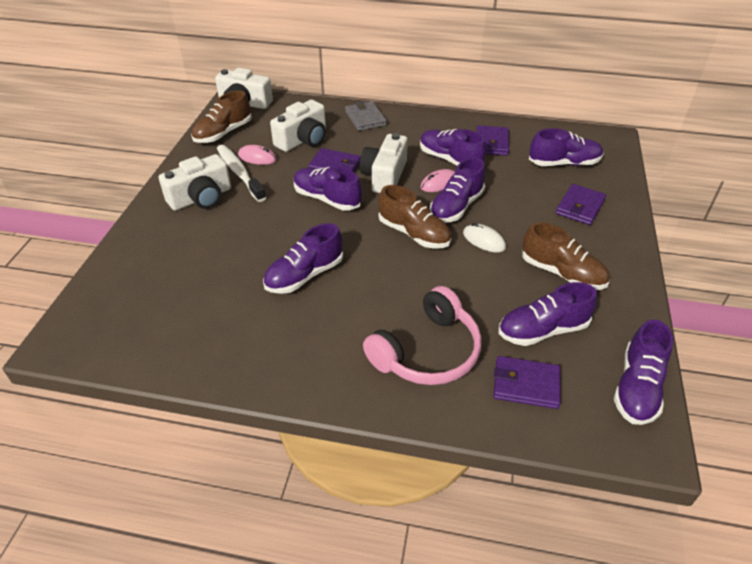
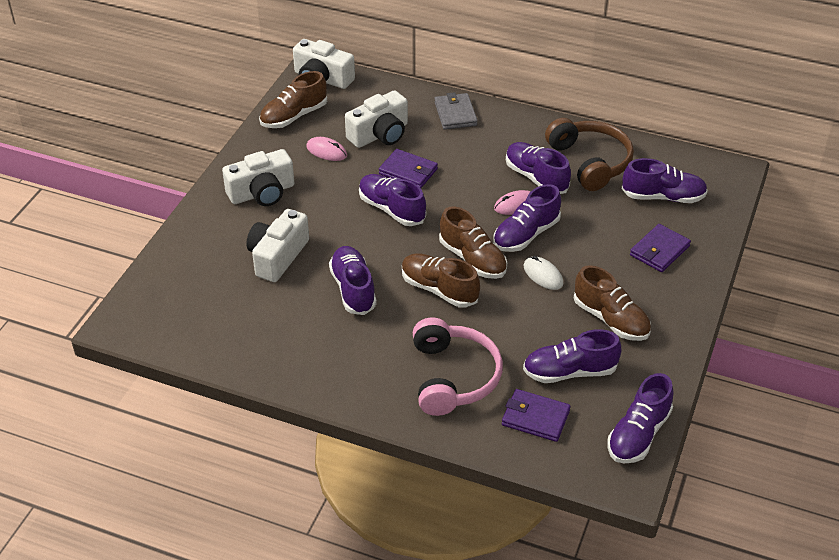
camera: 10 degrees right, 0 degrees up
(239, 173) = (305, 168): white toothbrush -> none
(304, 275) = (353, 289): purple shoe -> purple shoe turned 105 degrees clockwise
(385, 176) = (459, 190): white camera -> white camera (277, 256)
(389, 265) = (439, 289): none -> brown shoe
(427, 352) = (453, 377): pink headphones -> pink headphones turned 60 degrees counterclockwise
(491, 143) = (590, 162): purple wallet -> brown headphones

